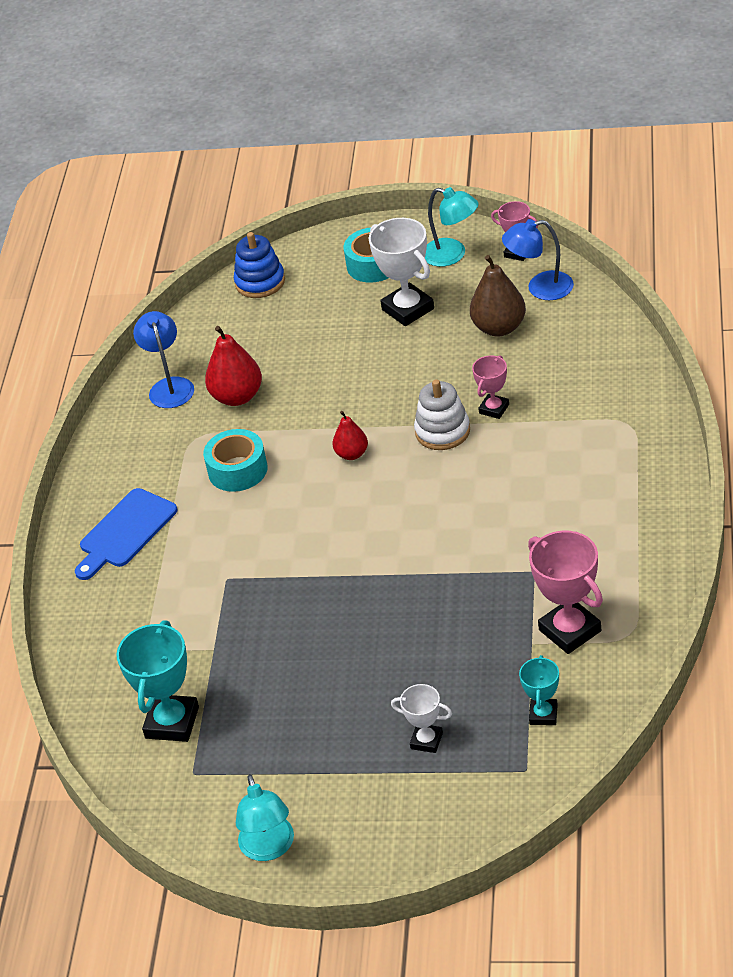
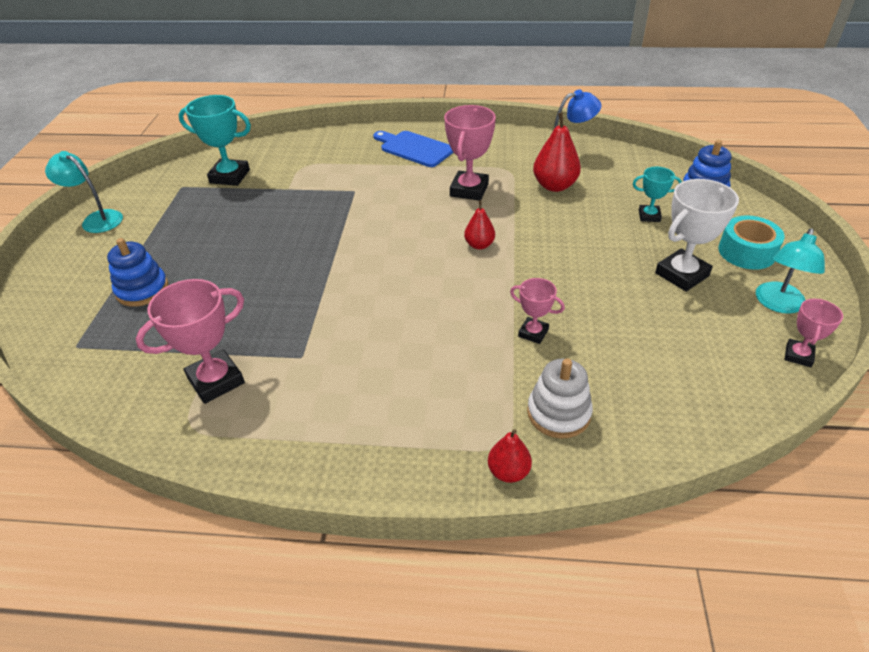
camera: 85 degrees right, 0 degrees up
(237, 470) = (469, 190): turquoise tape -> pink trophy
(269, 848) = (96, 219): turquoise lamp -> turquoise lamp turned 45 degrees clockwise
(426, 741) = (142, 290): white trophy -> blue stacking toy
(442, 431) = (503, 298): white stacking toy -> white stacking toy (558, 413)
(499, 328) = (662, 338): brown pear -> none
(540, 288) = (738, 373): blue lamp -> none
(543, 714) = (127, 359): turquoise trophy -> turquoise trophy (649, 216)
(656, 419) = (508, 472): none -> red pear

